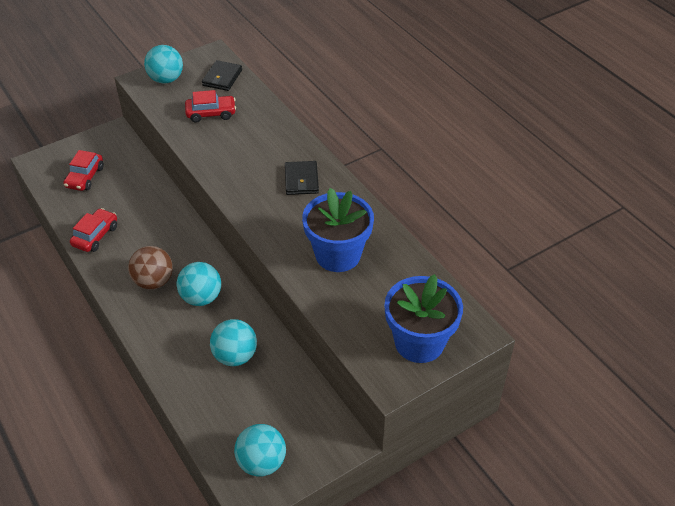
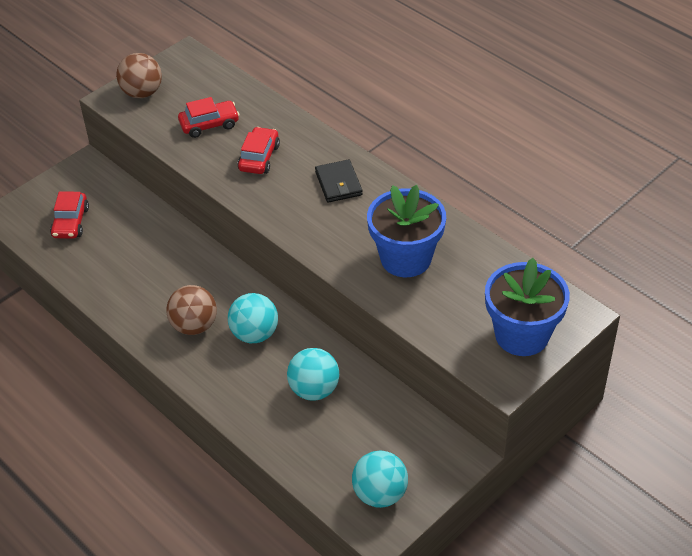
camera: 10 degrees left, 0 degrees up
(95, 236) = (108, 287): red car -> red car (259, 158)
(166, 79) = (142, 93): turquoise ball -> brown ball
(222, 78) = (207, 81): black wallet -> none

